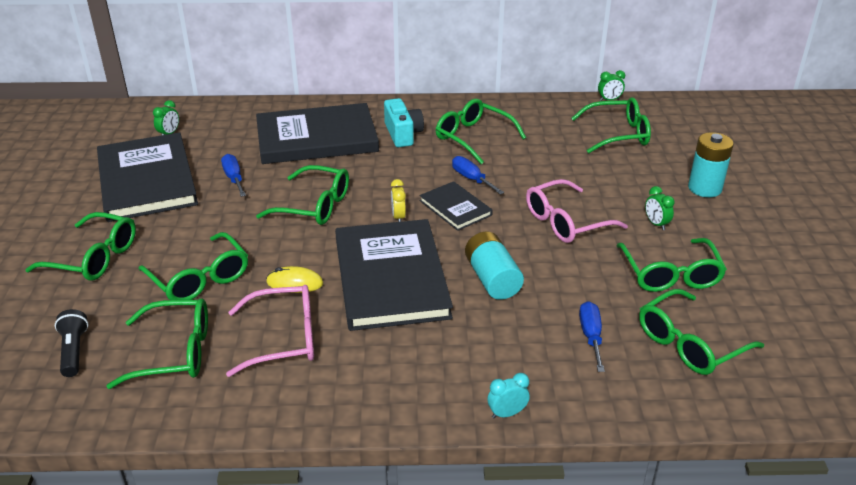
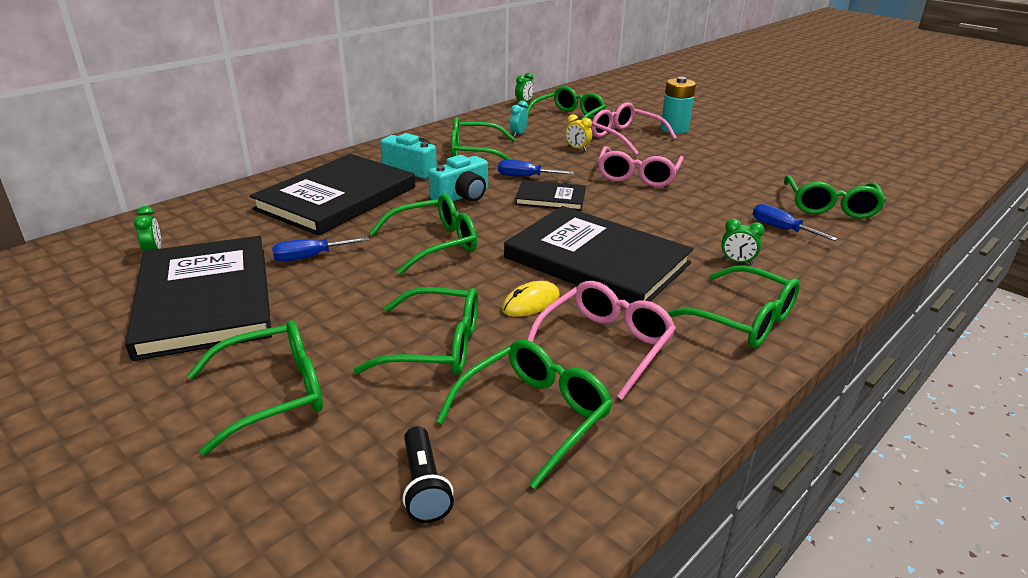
camera: 45 degrees left, 5 degrees down
(74, 351) = (424, 486): black flashlight -> black flashlight turned 135 degrees counterclockwise
(147, 180) = (205, 300): black book -> black book turned 45 degrees clockwise
(234, 178) = (310, 257): blue screwdriver -> blue screwdriver turned 45 degrees counterclockwise
(396, 175) = (462, 196): none -> turquoise camera
(398, 217) = (521, 221): yellow clock -> yellow clock (577, 149)
(492, 279) = (663, 227): turquoise battery -> none
(507, 413) = (834, 297): turquoise clock -> turquoise clock (518, 134)
(634, 177) = (625, 137): none -> pink glasses
(656, 224) = (688, 156): green clock -> green clock (737, 262)
(670, 274) = (749, 178): green glasses -> green glasses (743, 320)

